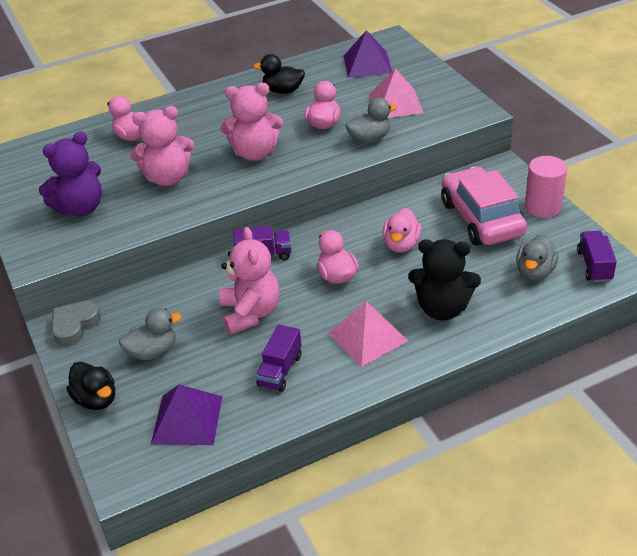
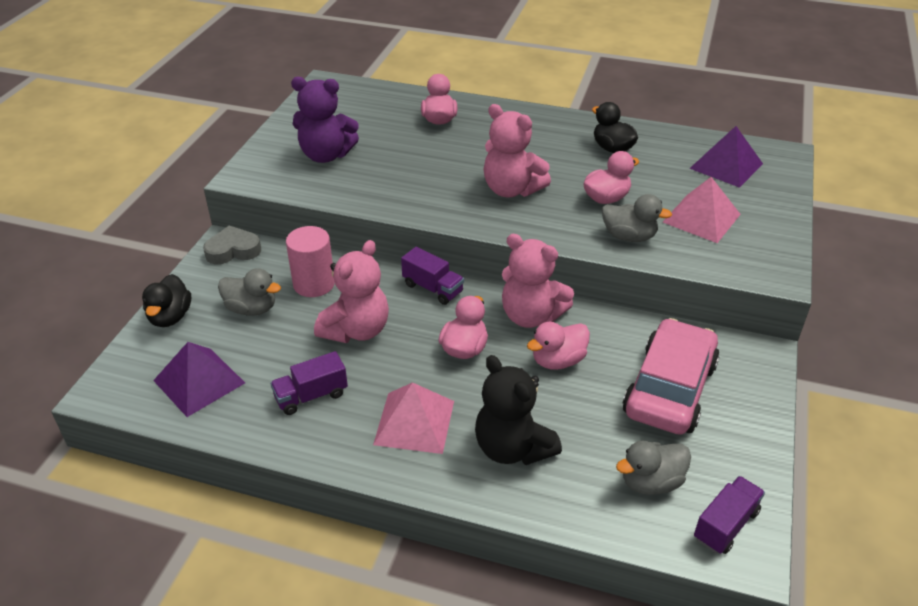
camera: 40 degrees right, 0 degrees up
(168, 178) = (417, 169): pink teddy bear -> pink teddy bear (531, 316)
(543, 207) = (752, 423): pink cylinder -> pink cylinder (314, 284)

